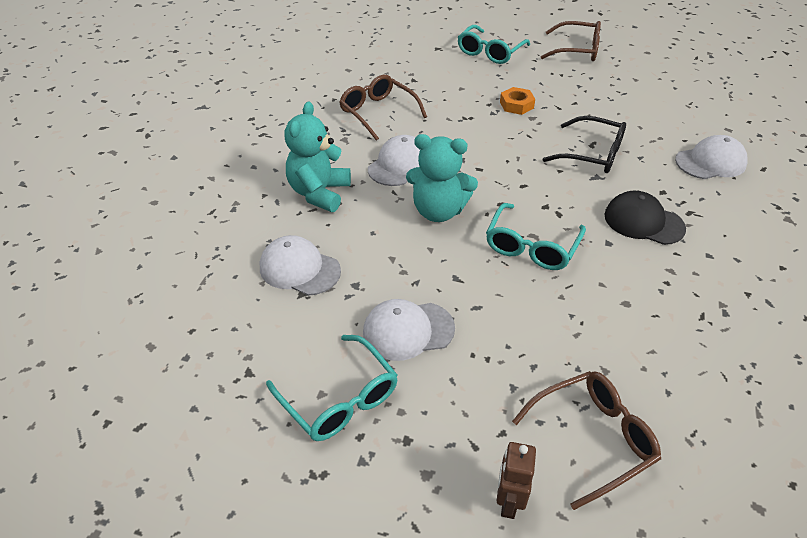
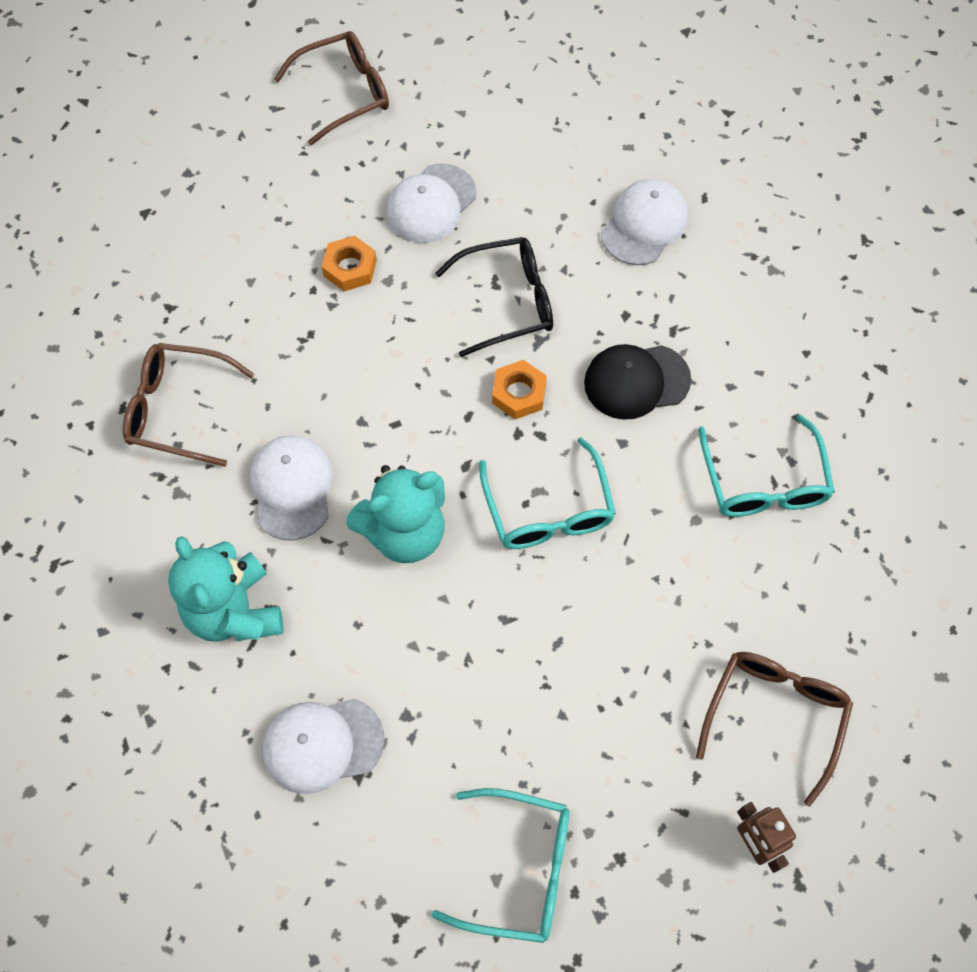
camera: 40 degrees left, 20 degrees up
(408, 330) = (514, 730): white cap -> white cap (431, 204)
(490, 52) = (228, 174): turquoise glasses -> turquoise glasses (763, 482)
(562, 191) = (519, 393): none -> orange nut

